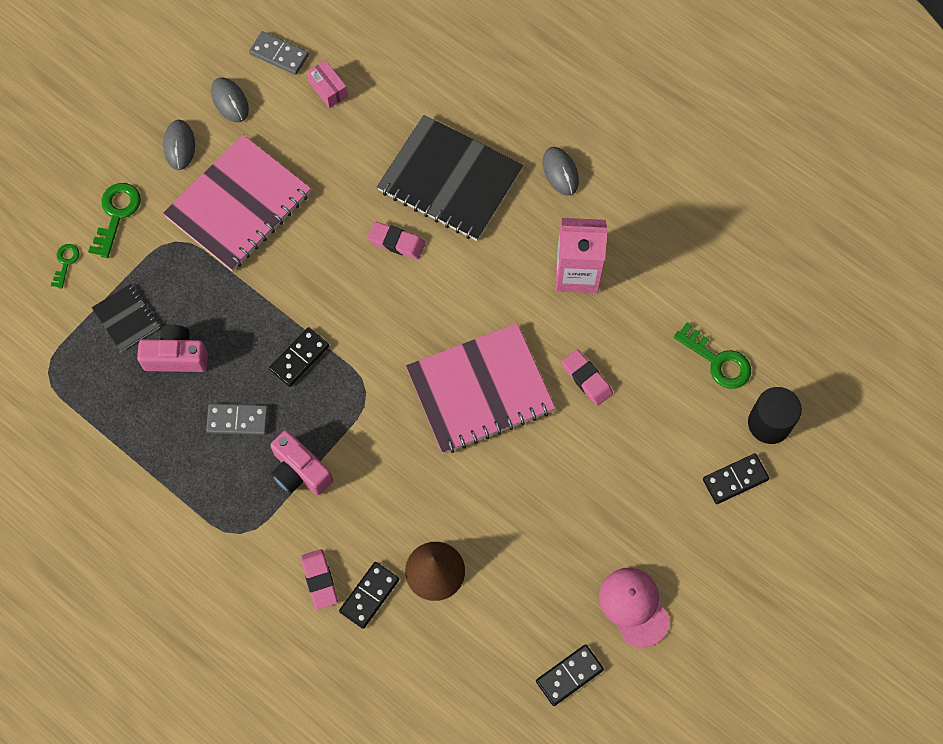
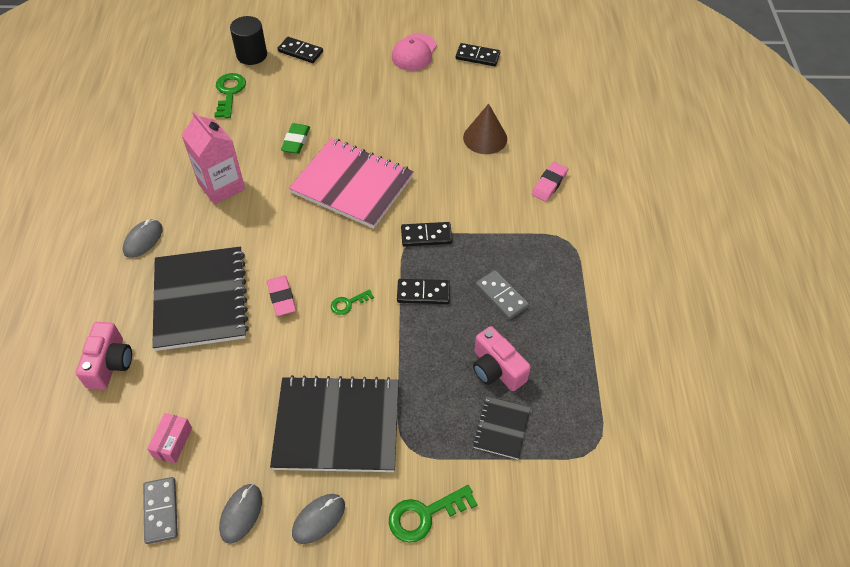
camera: 130 degrees left, 15 degrees down
(66, 262) = (501, 517): green key -> green key (348, 303)
(238, 205) = (337, 426): pink notebook -> black notebook
(300, 471) = (498, 238): pink camera -> pink camera (110, 364)
(369, 595) = (531, 157): black domino -> black domino (426, 236)
(586, 379) = (296, 141): pink eraser -> green eraser

